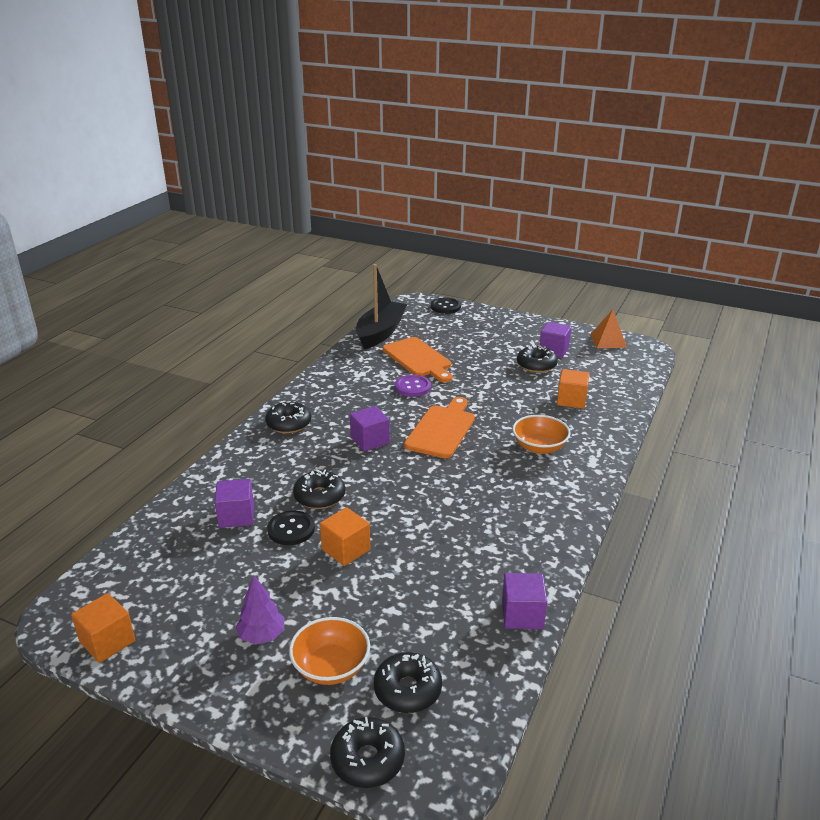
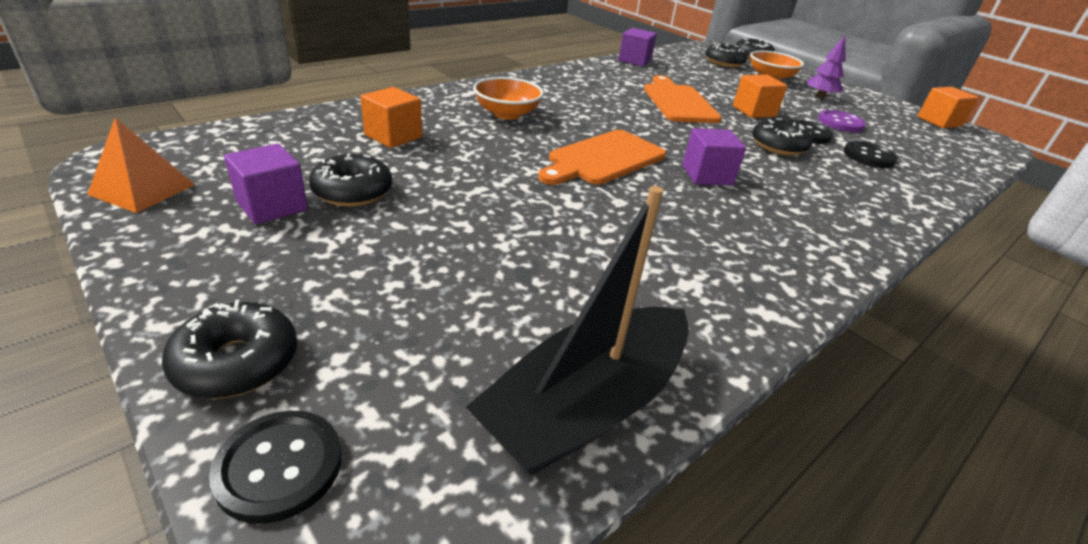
camera: 160 degrees left, 5 degrees up
(236, 516) = (868, 156): purple cube -> black button
(288, 424) = (829, 230): black donut -> black donut (237, 362)
(412, 387) = (603, 224): purple button -> purple button (840, 123)
(418, 359) = (548, 277): orange cutting board -> orange cutting board (678, 102)

